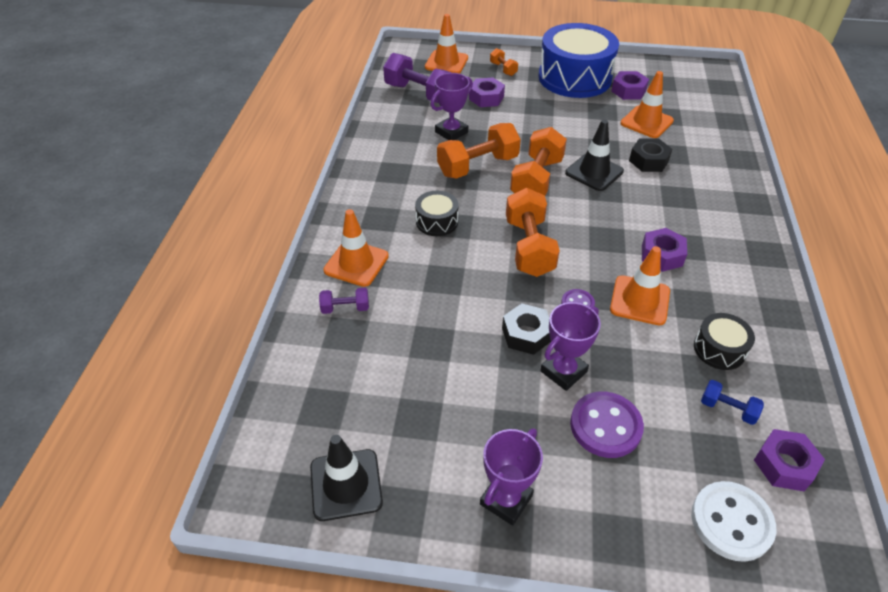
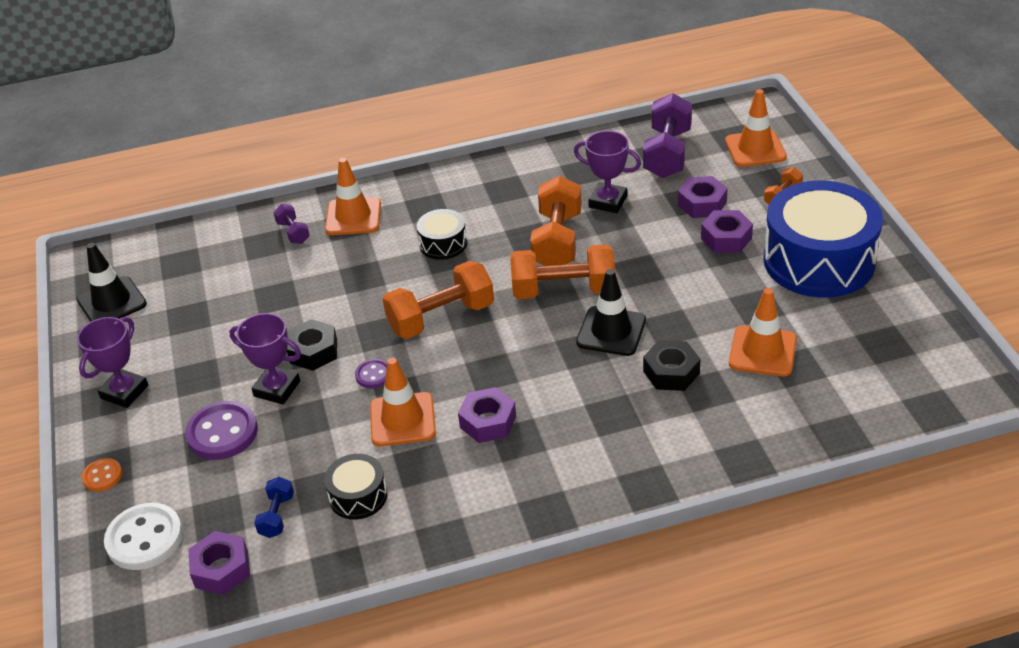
camera: 70 degrees right, 5 degrees down
(478, 166) = (557, 240): orange dumbbell -> orange dumbbell turned 60 degrees clockwise
(506, 500) = (124, 392): purple trophy -> purple trophy turned 75 degrees counterclockwise
(628, 91) = (830, 317): purple nut -> purple nut (726, 238)
(629, 546) = (102, 476): none -> orange button

